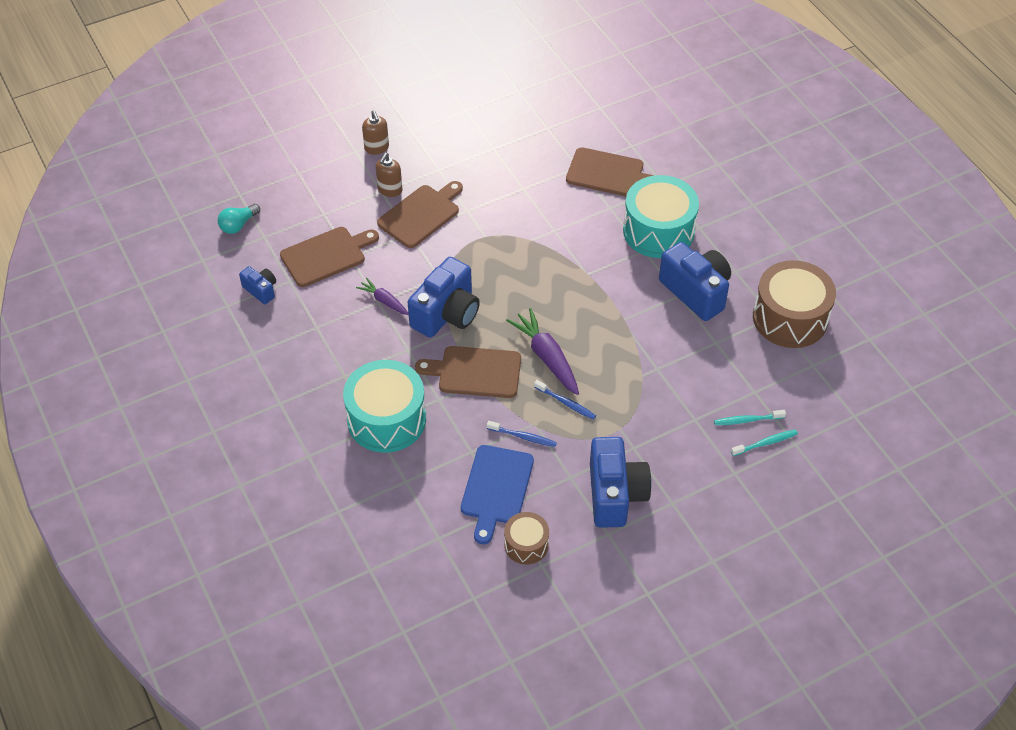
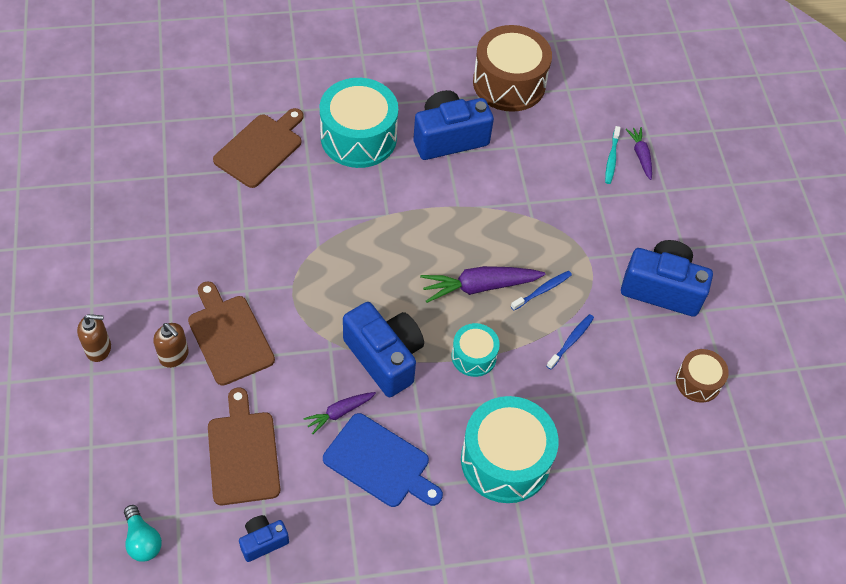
camera: 75 degrees left, 5 degrees up
(475, 372) = (474, 356): brown cutting board -> turquoise drum
(496, 489) = (626, 386): blue cutting board -> blue cutting board (380, 463)
(765, 443) = (640, 156): turquoise toothbrush -> purple carrot

